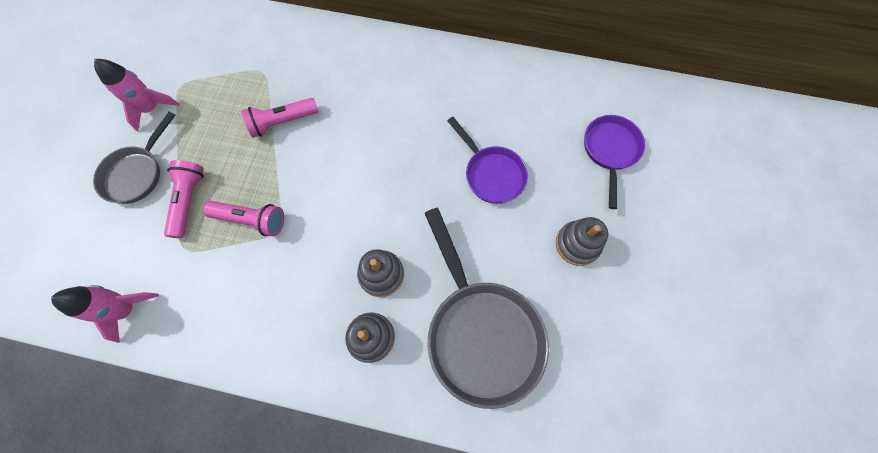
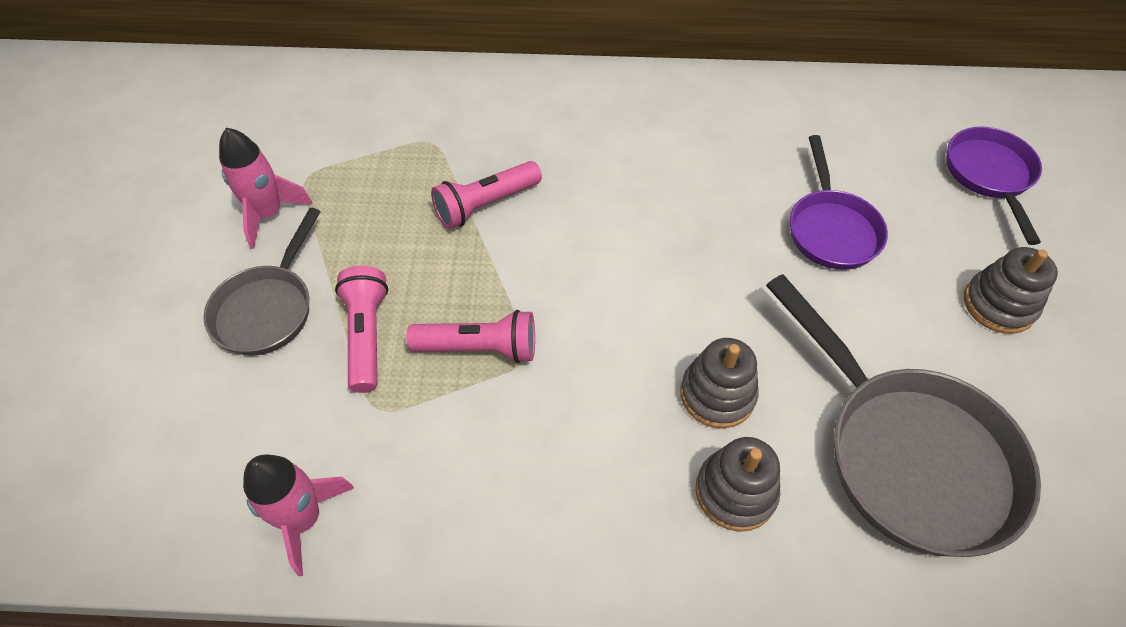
camera: 10 degrees left, 15 degrees down
(491, 174) = (831, 229): purple pan -> purple pan turned 45 degrees clockwise

